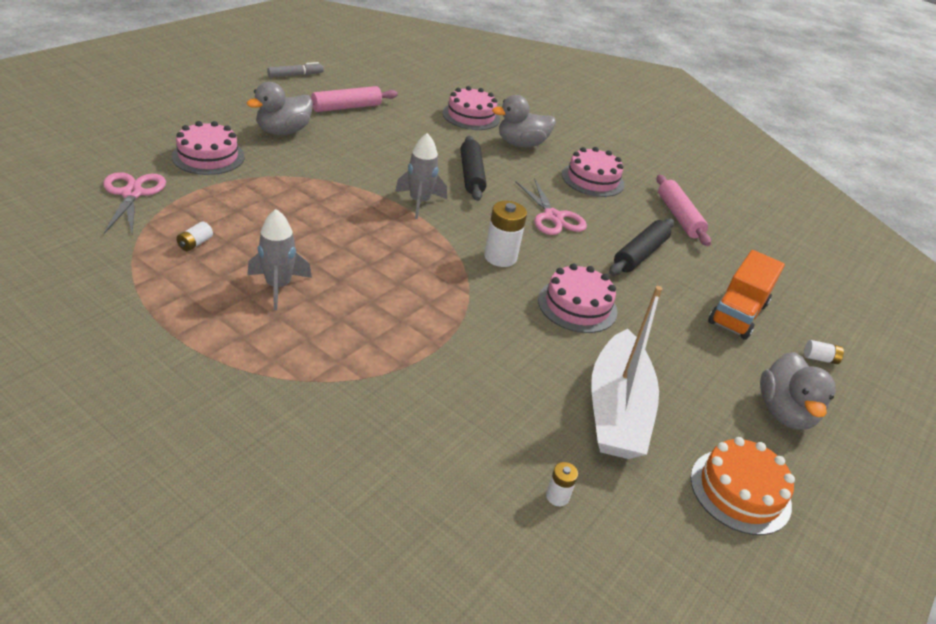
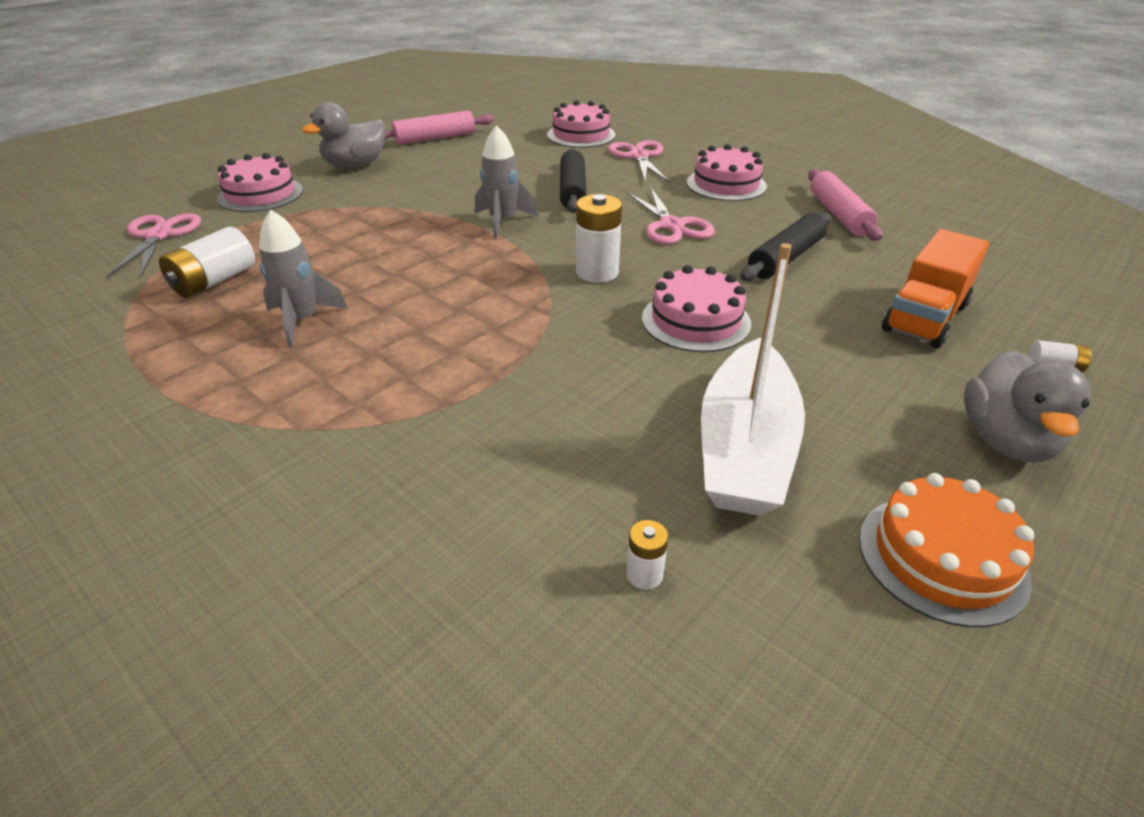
camera: 10 degrees right, 0 degrees up
(195, 243) = (214, 281): white battery -> white battery, size x1.95
(295, 75) = (384, 114): grey marker -> none
(521, 144) = (639, 156): grey duck -> pink scissors

